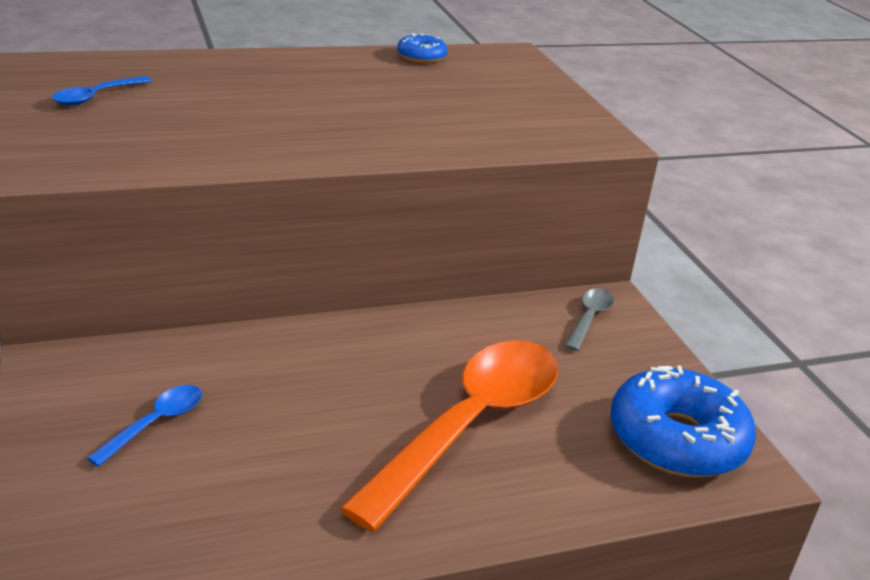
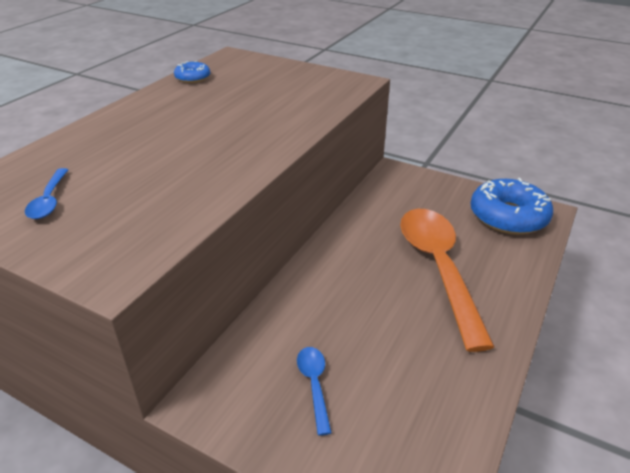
camera: 40 degrees left, 5 degrees up
(589, 318) = (398, 185): grey spoon -> none

